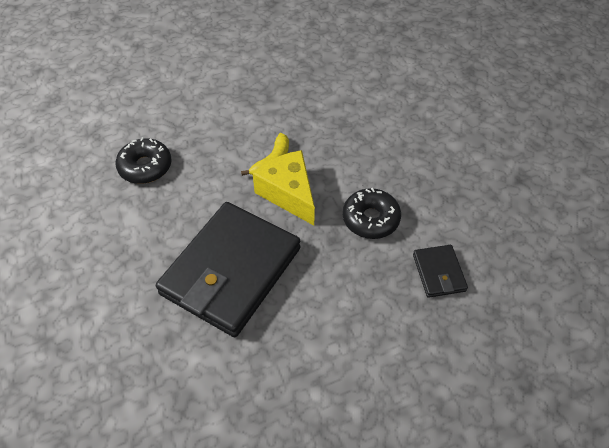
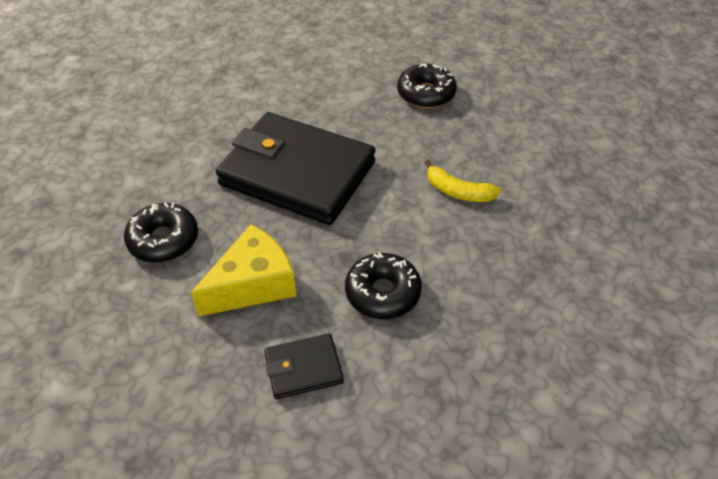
camera: 85 degrees right, 5 degrees down
(288, 193) = (410, 210): yellow cheese -> yellow cheese (253, 285)
(302, 385) = (163, 240): none -> black donut

